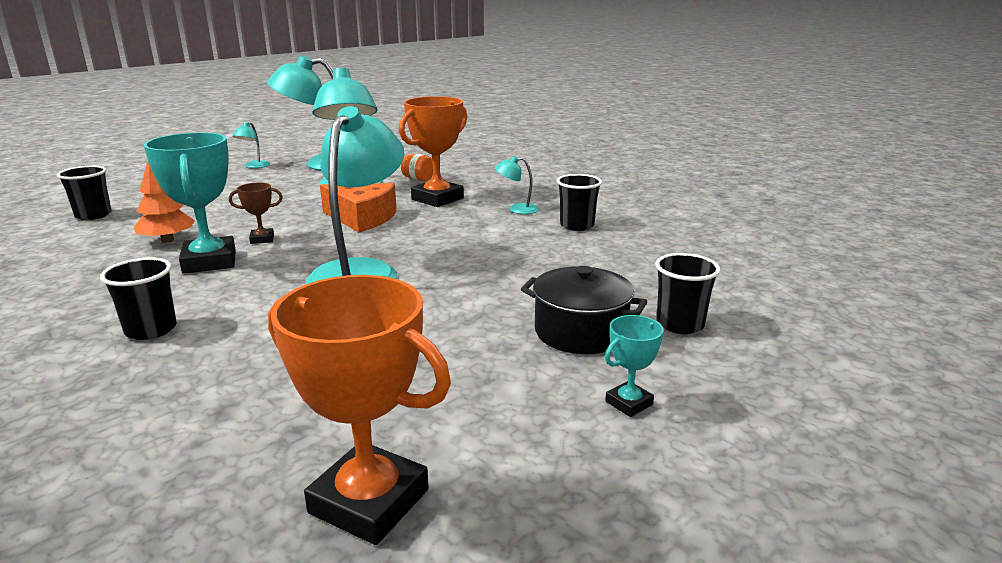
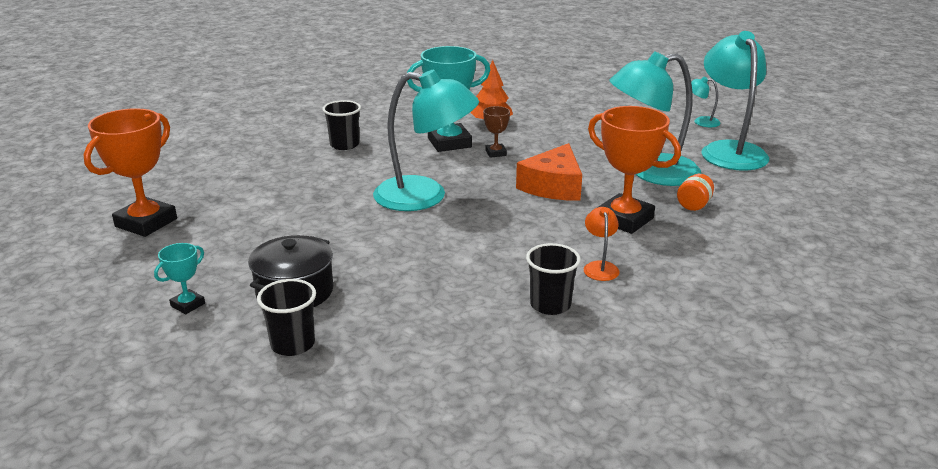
camera: 90 degrees right, 5 degrees up
(93, 215) = (542, 92): black cup -> none
(517, 209) = (600, 267): turquoise lamp -> orange lamp
(629, 403) = (188, 305): turquoise trophy -> turquoise trophy turned 75 degrees clockwise

